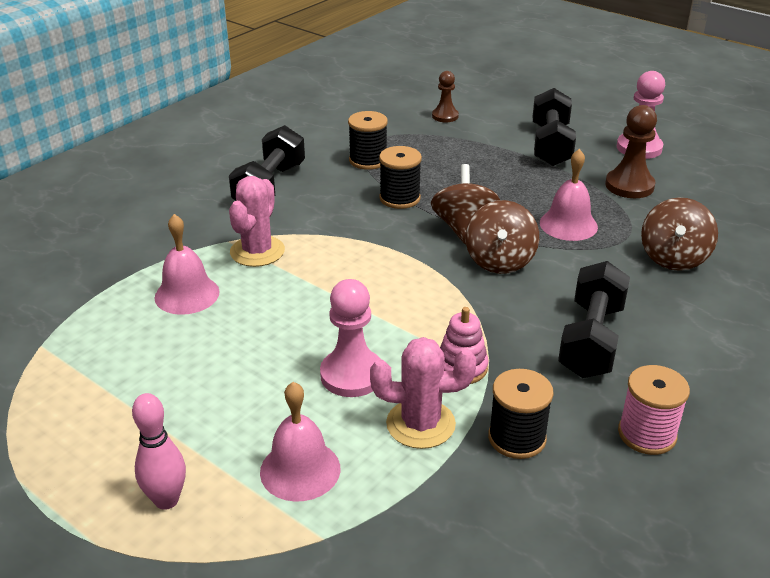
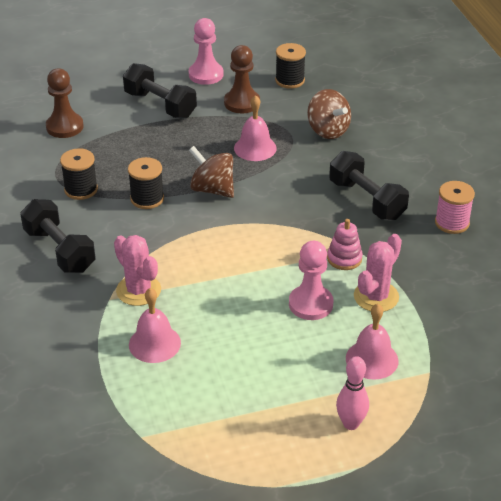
camera: 55 degrees left, 5 degrees up
(445, 116) = (64, 127): brown pawn -> brown pawn, size x1.59
(499, 261) = (262, 194): brown spinning top -> none
(517, 438) = (417, 267): black spool -> black spool (290, 80)

